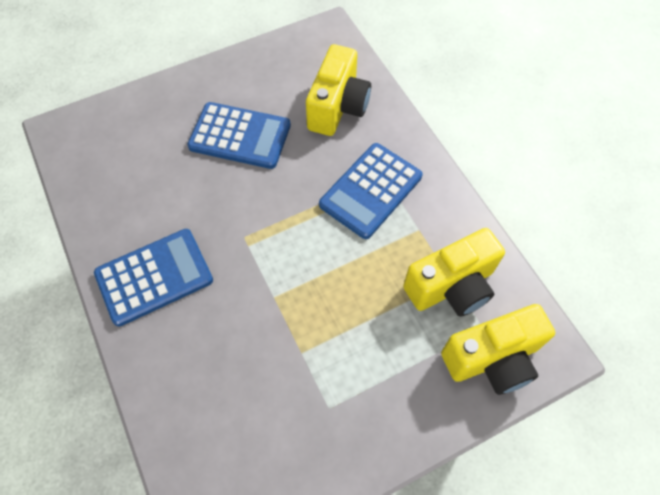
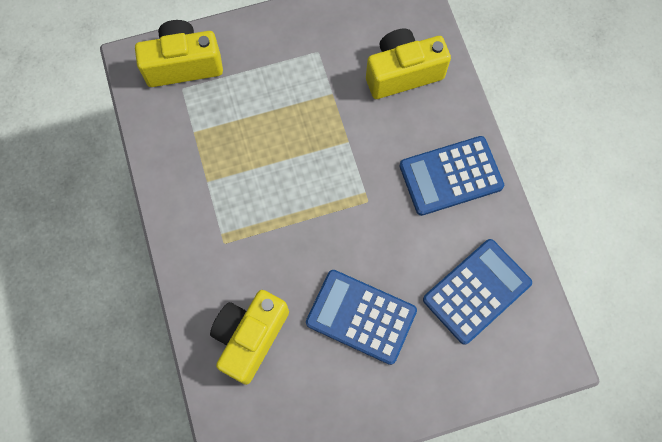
camera: 170 degrees left, 10 degrees up
(371, 191) = (240, 229): blue calculator -> blue calculator (476, 291)
(451, 286) = (195, 125): yellow camera -> yellow camera (402, 73)

